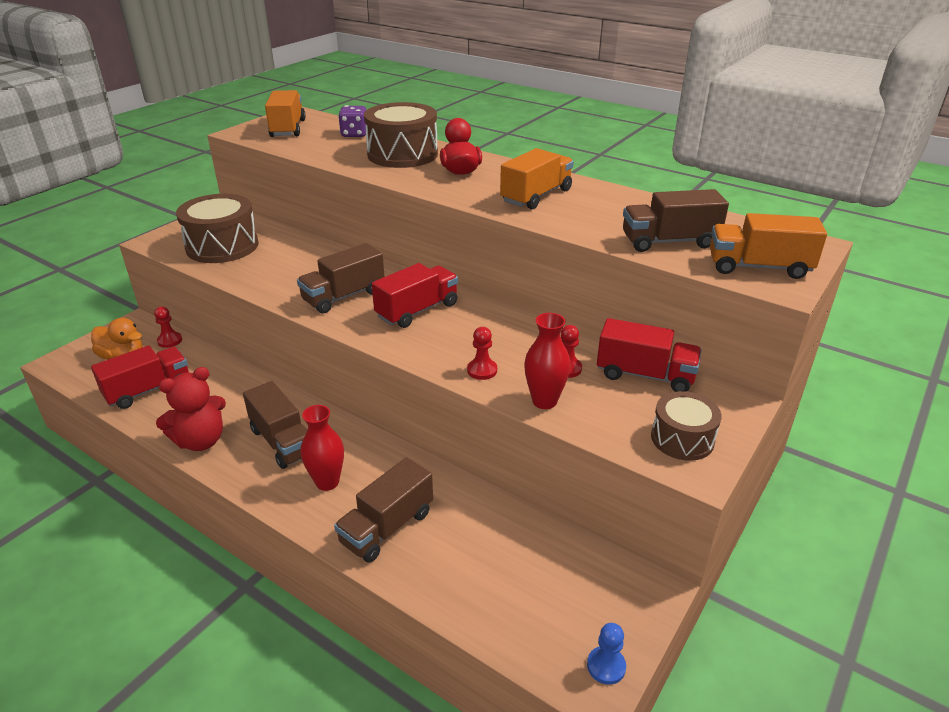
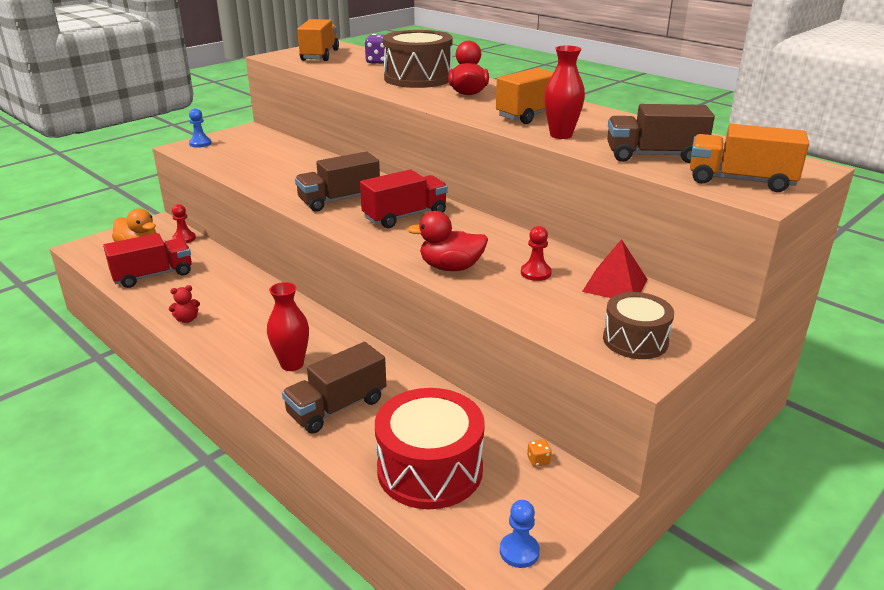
camera: 10 degrees right, 5 degrees down
(171, 235) = (200, 143): none -> blue pawn
(201, 441) = (187, 319): red teddy bear -> red teddy bear, size x0.47
(222, 246) = (242, 155): brown drum -> none
(283, 442) = (261, 327): brown truck -> none
(482, 370) = (451, 267): red pawn -> red duck
(498, 587) = (430, 469): none -> red drum
(544, 401) = (504, 297): red vase -> red vase (561, 135)
(598, 561) = (538, 460): none -> orange dice
(645, 375) = (615, 285): red truck -> red pyramid

